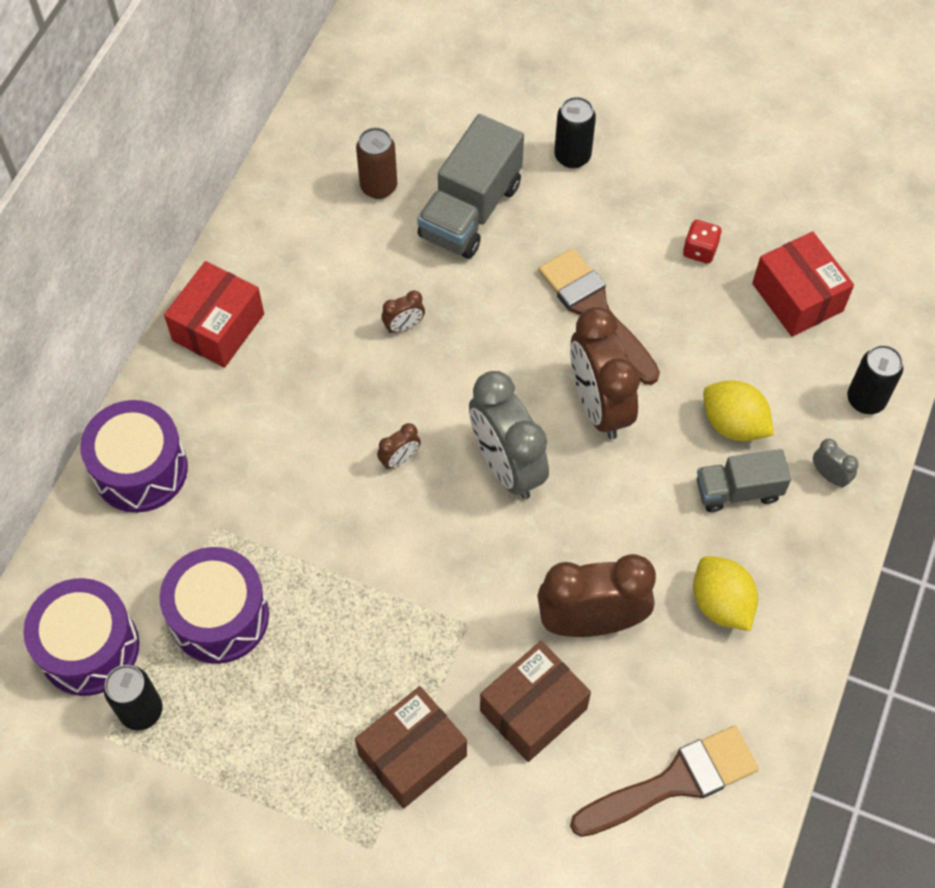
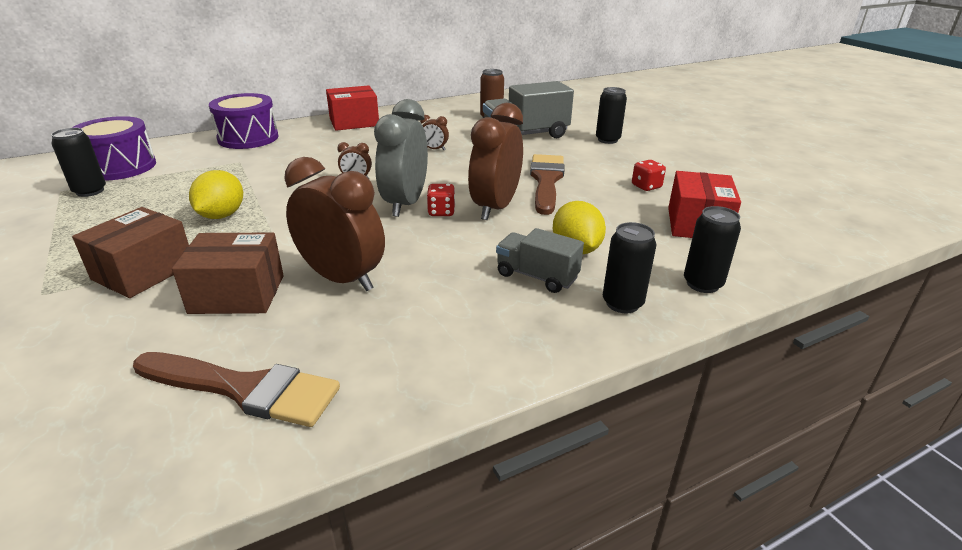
camera: 40 degrees right, 30 degrees down
(219, 616) = (182, 183): purple drum -> none
(412, 755) = (143, 271): brown box -> brown box turned 60 degrees counterclockwise
(557, 453) = (441, 212): none -> red dice
(721, 603) = (441, 318): yellow lemon -> yellow lemon (222, 215)
(829, 475) = (622, 303): grey clock -> black can

